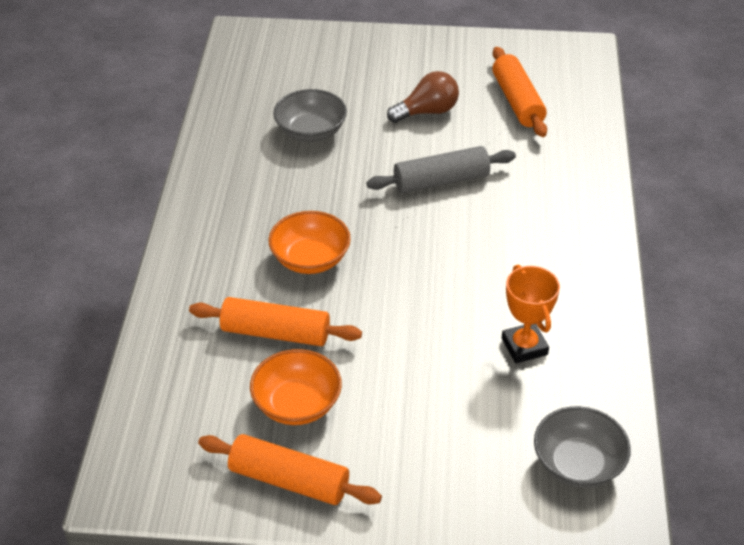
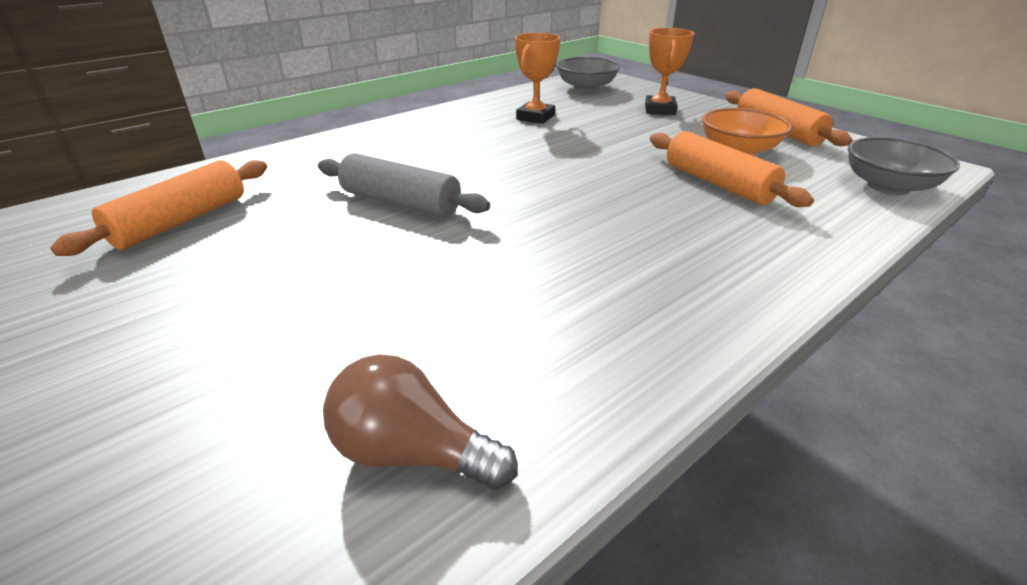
camera: 135 degrees left, 10 degrees down
(310, 259) = (623, 209): orange bowl -> none
(311, 132) = (427, 326): grey bowl -> grey bowl (888, 186)
(427, 112) = (266, 263): brown light bulb -> brown light bulb (412, 453)
(439, 454) = (659, 110): none -> orange trophy

